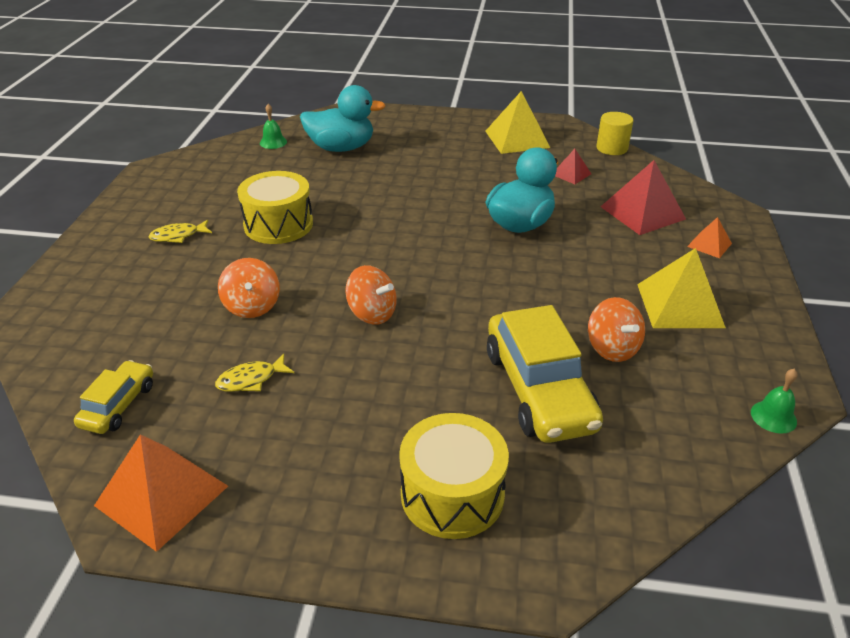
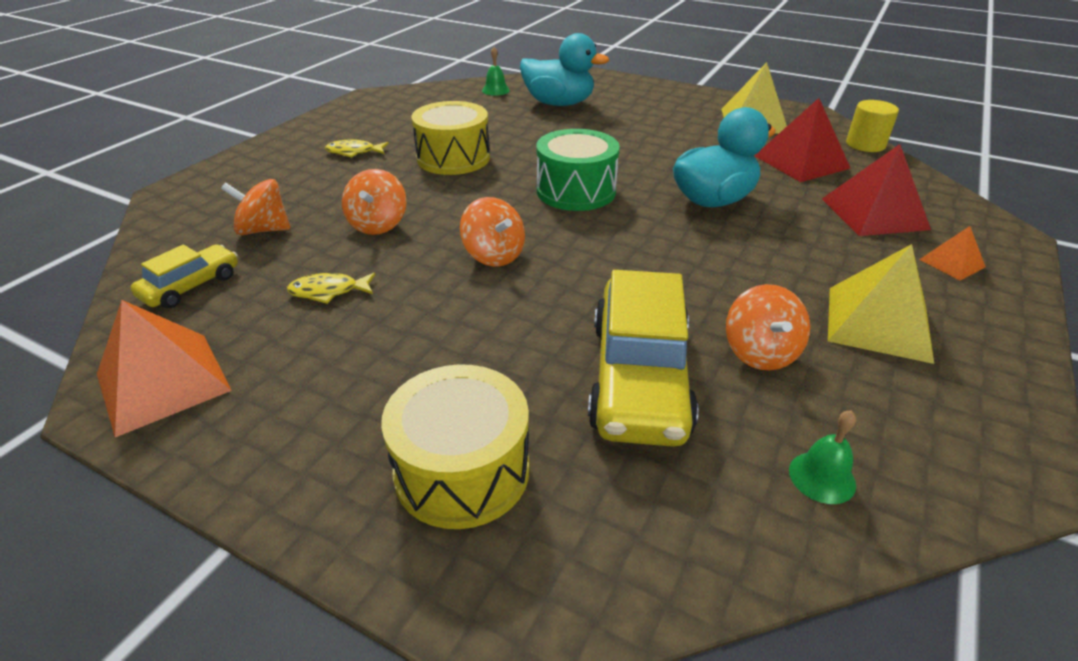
camera: 20 degrees right, 0 degrees up
(147, 335) = (263, 230): none -> orange spinning top
(406, 237) = (576, 191): none -> green drum
(571, 174) = (801, 162): red pyramid -> red pyramid, size x1.91
(773, 417) = (963, 496): green bell -> green bell (822, 477)

